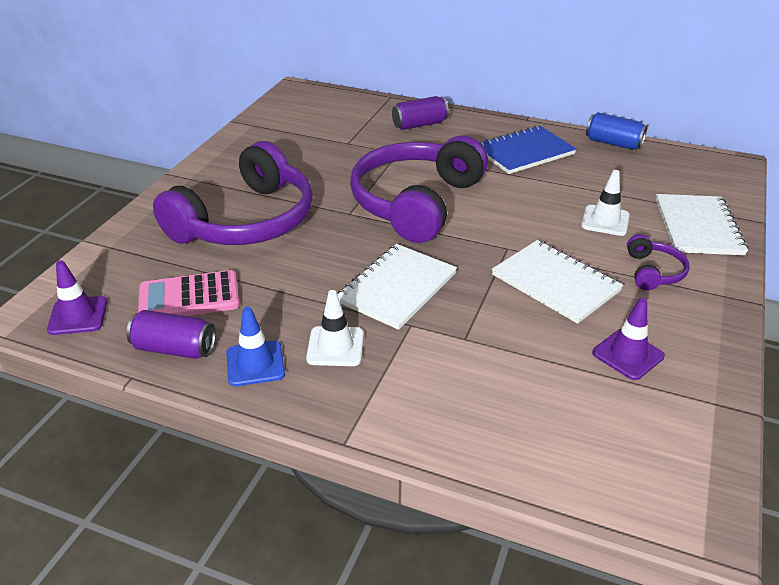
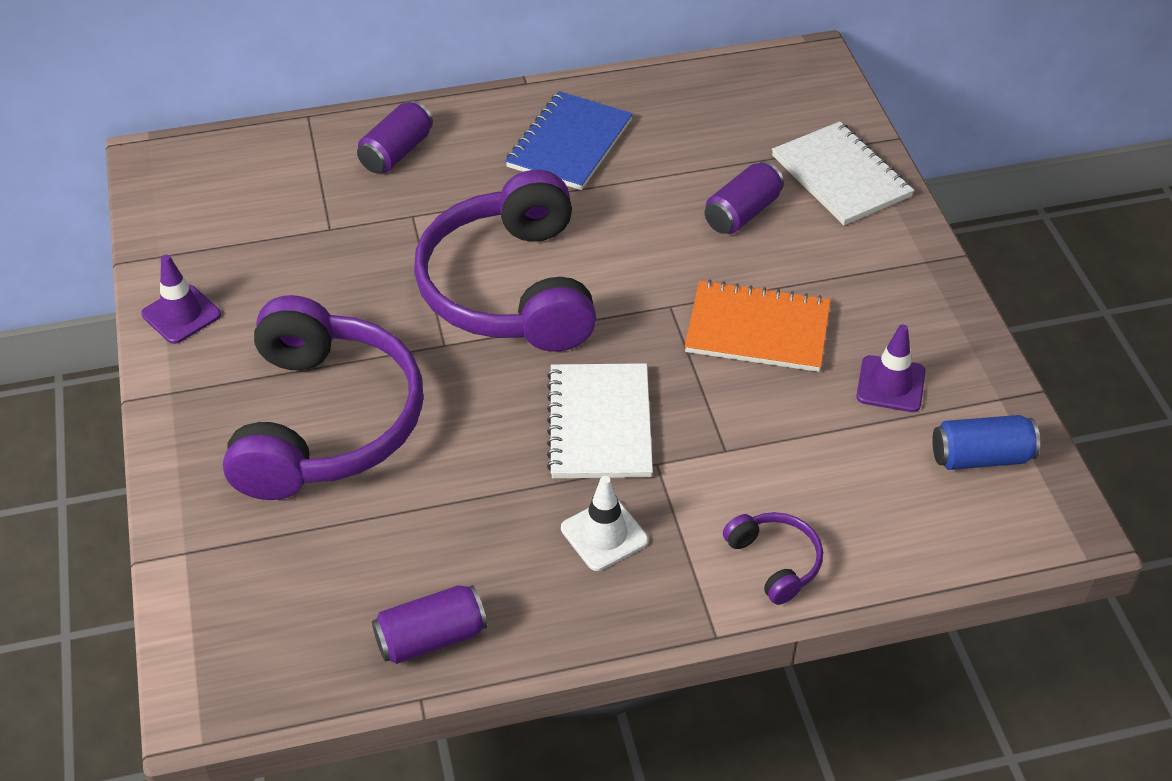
camera: 35 degrees left, 10 degrees up
(78, 316) = (264, 665): purple traffic cone -> purple traffic cone (181, 314)
(189, 297) = (374, 565): pink calculator -> none
(255, 363) = (540, 603): blue traffic cone -> none
(555, 283) = (757, 329): white notebook -> orange notebook
(605, 221) = (742, 213): white traffic cone -> purple can
(613, 143) = (661, 81): blue can -> blue can (981, 457)
(653, 272) = (841, 263): purple headphones -> purple headphones (775, 561)

